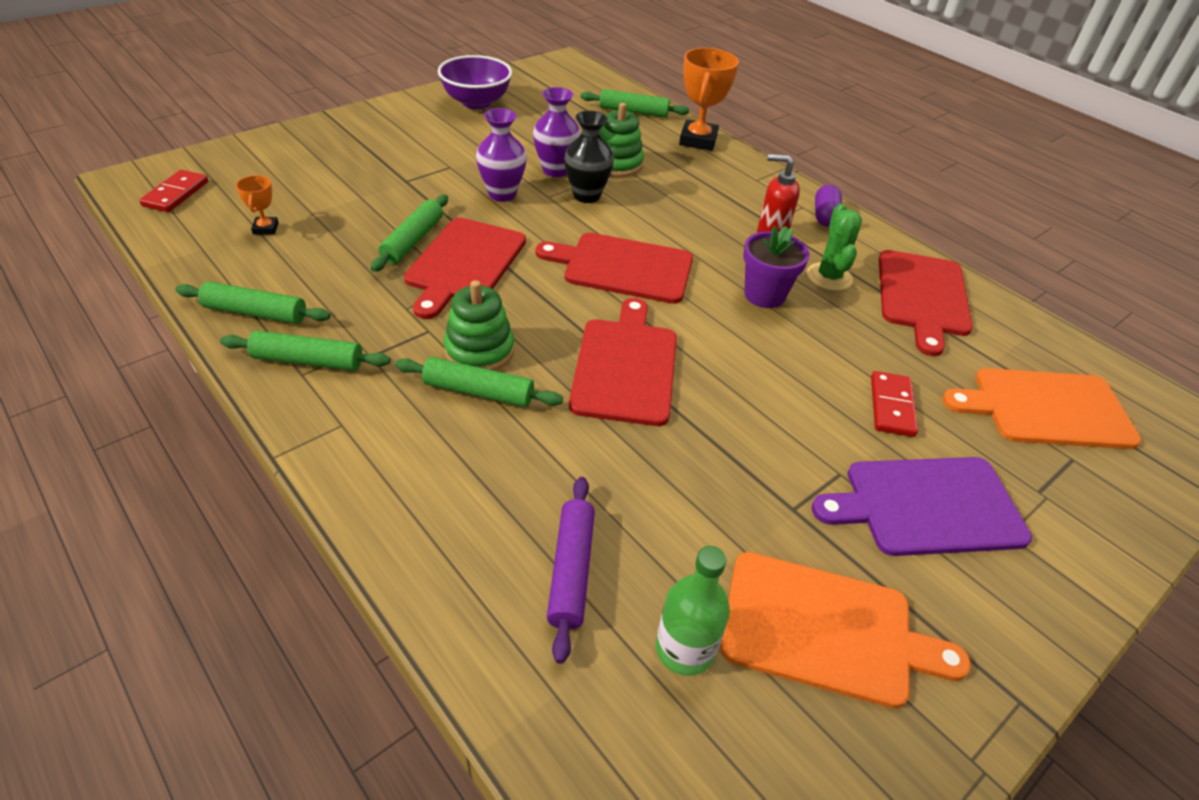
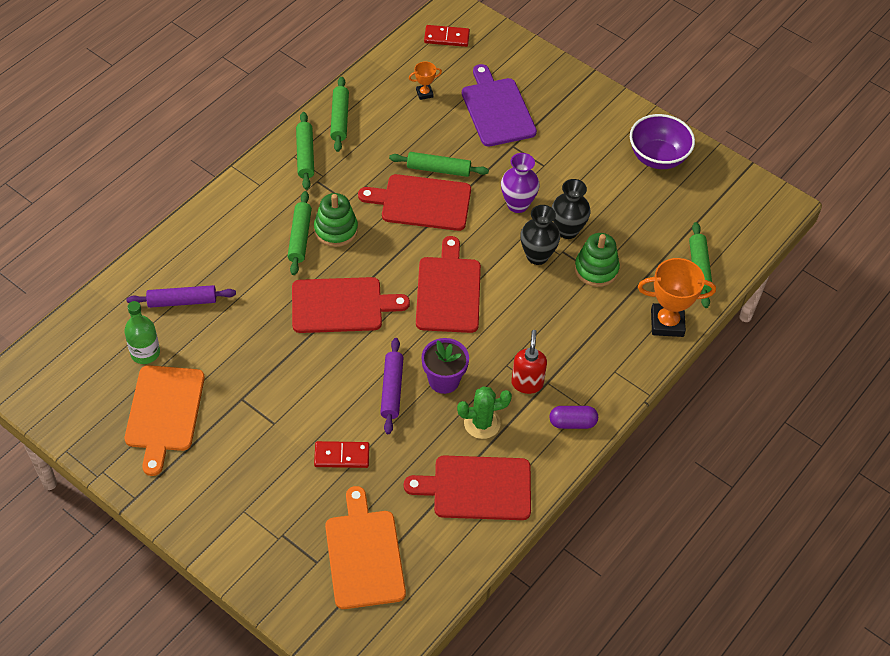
camera: 80 degrees right, 10 degrees up
(555, 170) = (567, 230): purple vase -> black vase
(778, 341) = (392, 389): none -> purple rolling pin
(927, 506) = (257, 468): purple cutting board -> purple cutting board (497, 109)

